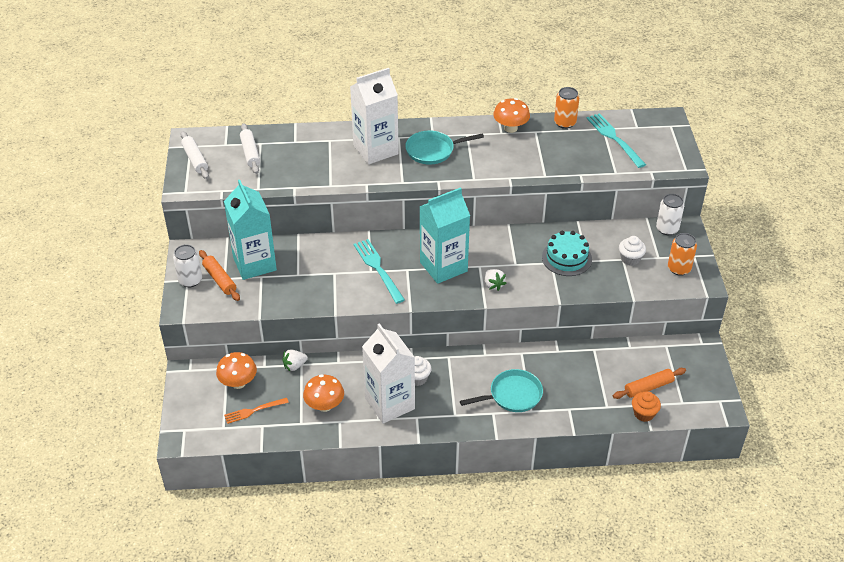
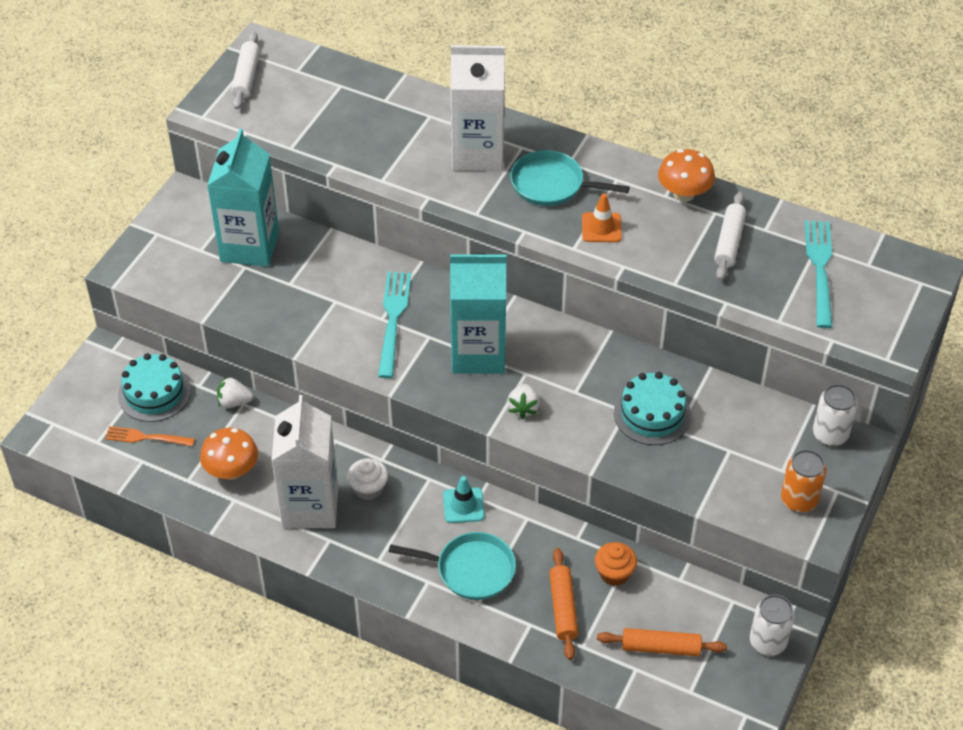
camera: 30 degrees right, 5 degrees up
(190, 280) = (160, 235): white can -> white can (768, 642)
(219, 279) = (194, 249): orange rolling pin -> orange rolling pin (563, 608)
(238, 382) = (154, 393): orange mushroom -> turquoise cake
(250, 153) = (318, 94): white rolling pin -> white rolling pin (729, 242)
(480, 162) = (601, 228): none -> orange traffic cone
(480, 362) = (463, 505): none -> turquoise traffic cone
(565, 123) = (767, 216): orange can -> none
(630, 259) = (740, 455): white cupcake -> none
(644, 413) = (625, 680): orange cupcake -> orange cupcake (614, 573)

